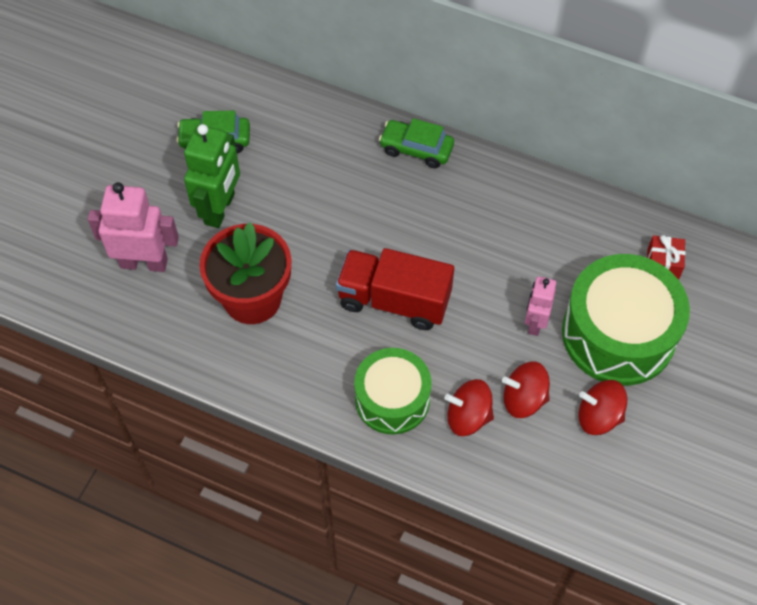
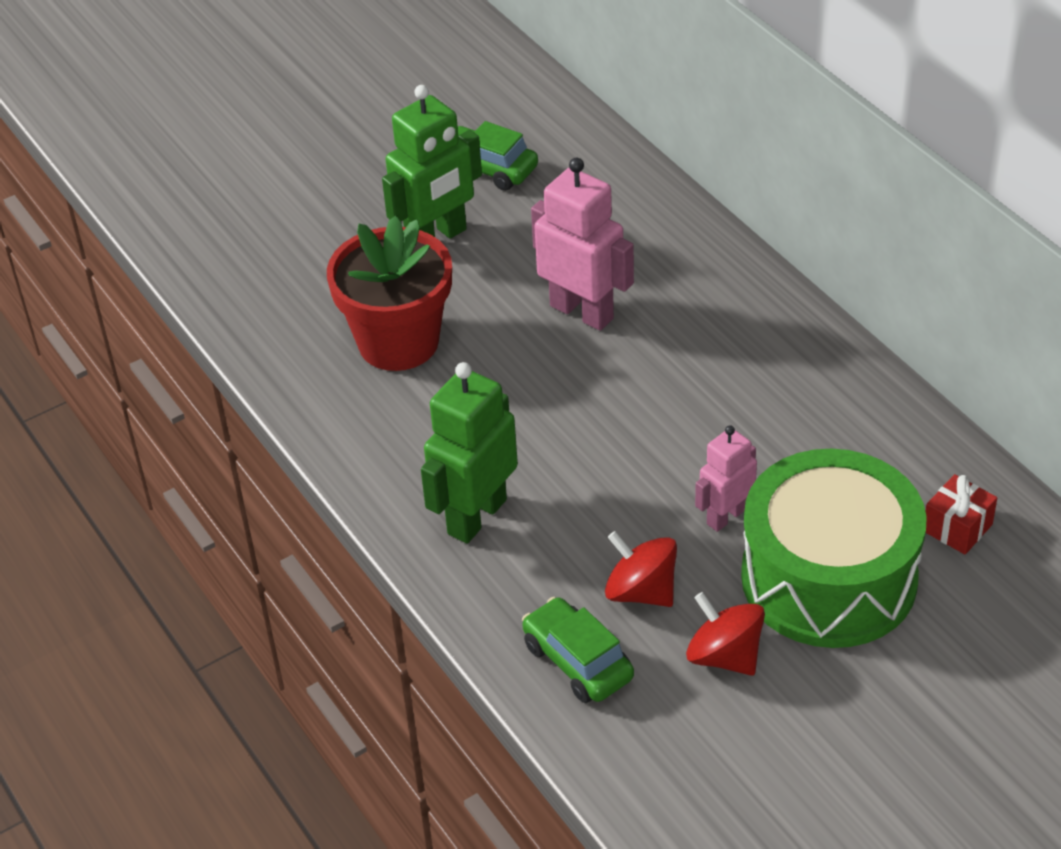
camera: 35 degrees right, 15 degrees down
(144, 263) = (307, 256): pink robot -> pink robot (582, 312)
(392, 399) = (476, 516): green drum -> green robot
(394, 300) = (565, 415): red truck -> none
(416, 149) = (726, 270): green car -> green car (577, 661)
(468, 417) = (554, 577): red spinning top -> none

